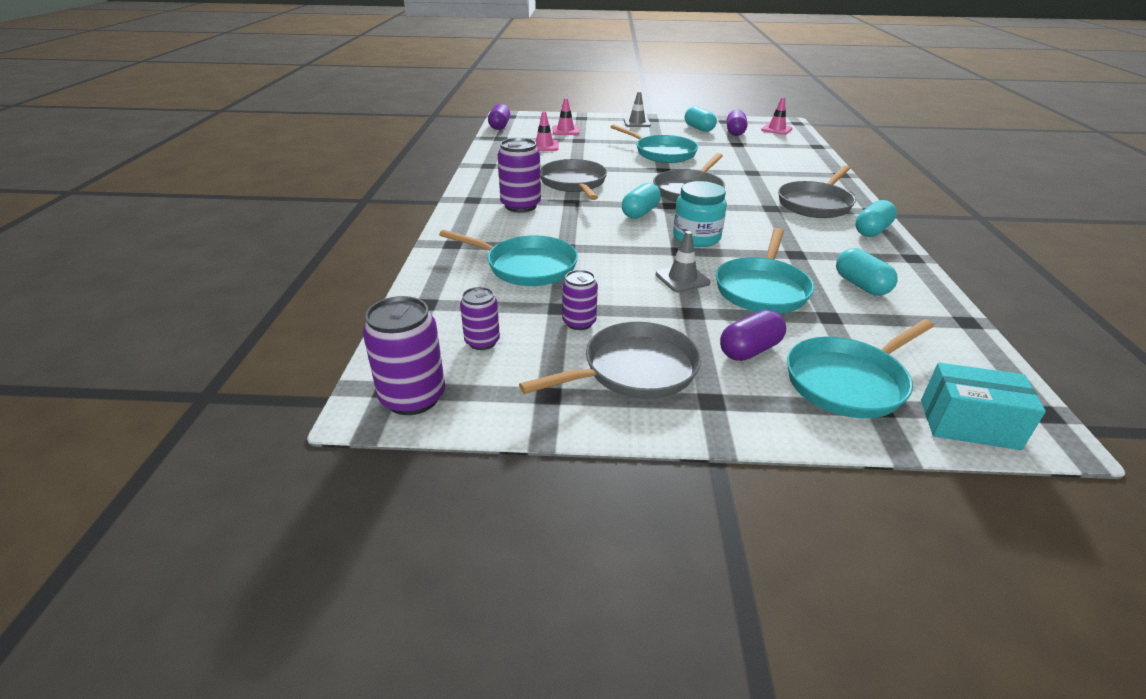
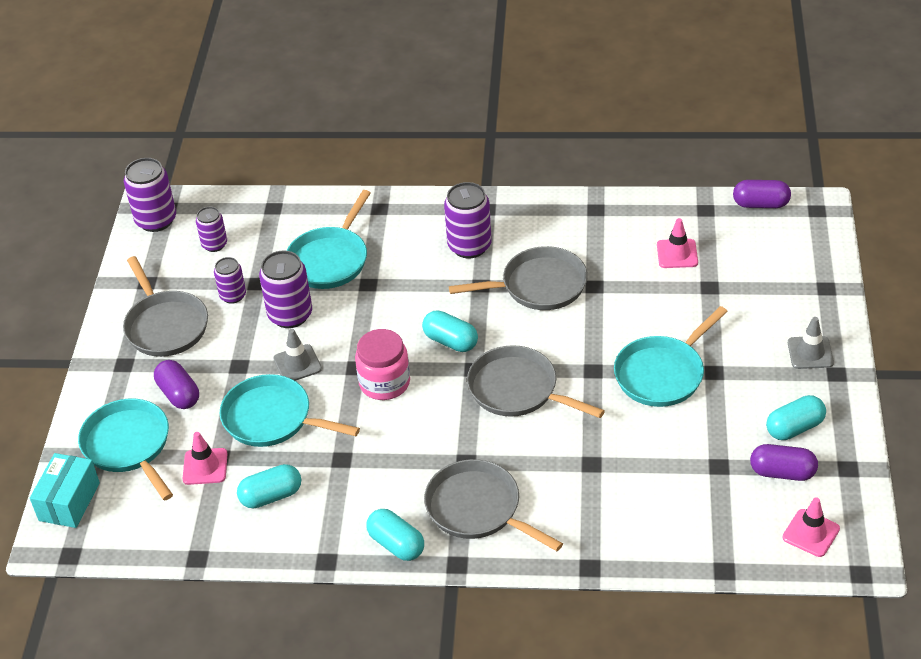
camera: 95 degrees right, 10 degrees up
(565, 130) = (752, 272): pink traffic cone -> pink traffic cone (205, 466)
(611, 285) = (290, 315): none -> purple can
(696, 237) = (384, 383): turquoise jar -> pink jar

